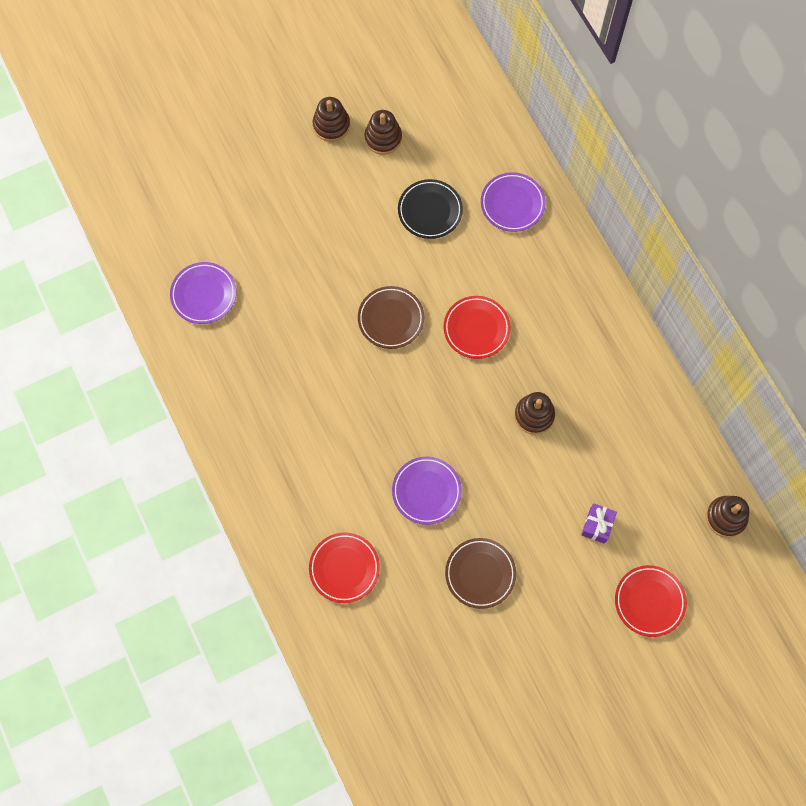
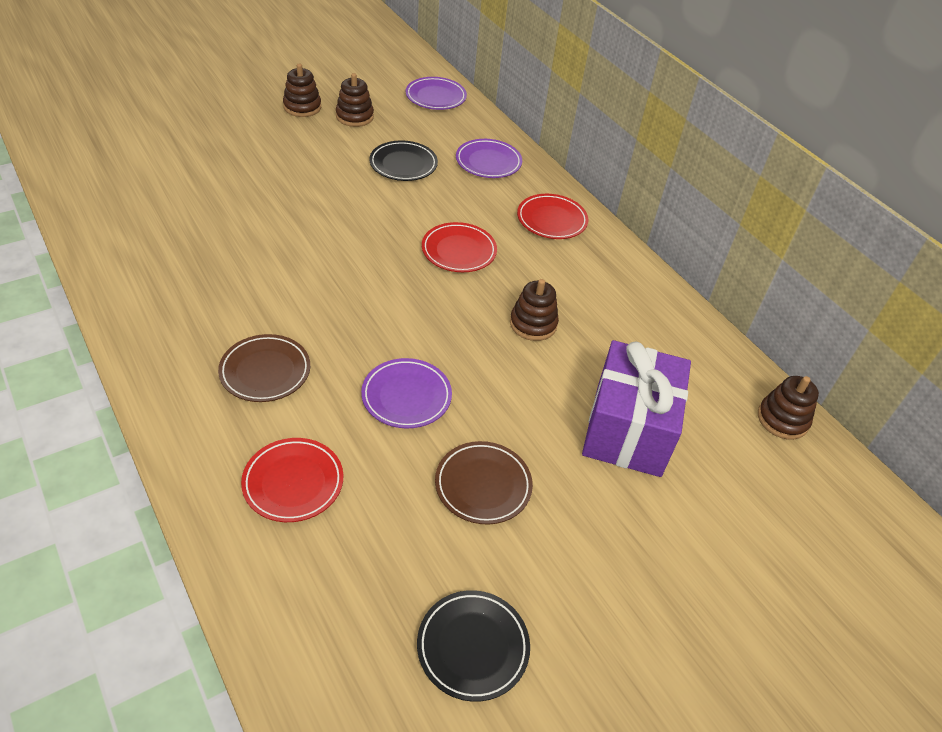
camera: 10 degrees left, 25 degrees down
(203, 294) = (144, 219): purple plate -> purple plate (435, 97)
(391, 319) = (361, 242): brown plate -> brown plate (265, 371)
(464, 696) = (473, 647): none -> black plate
(597, 525) = (628, 429): purple gift -> purple gift, size x2.48
(649, 601) = (714, 512): red plate -> red plate (551, 220)

